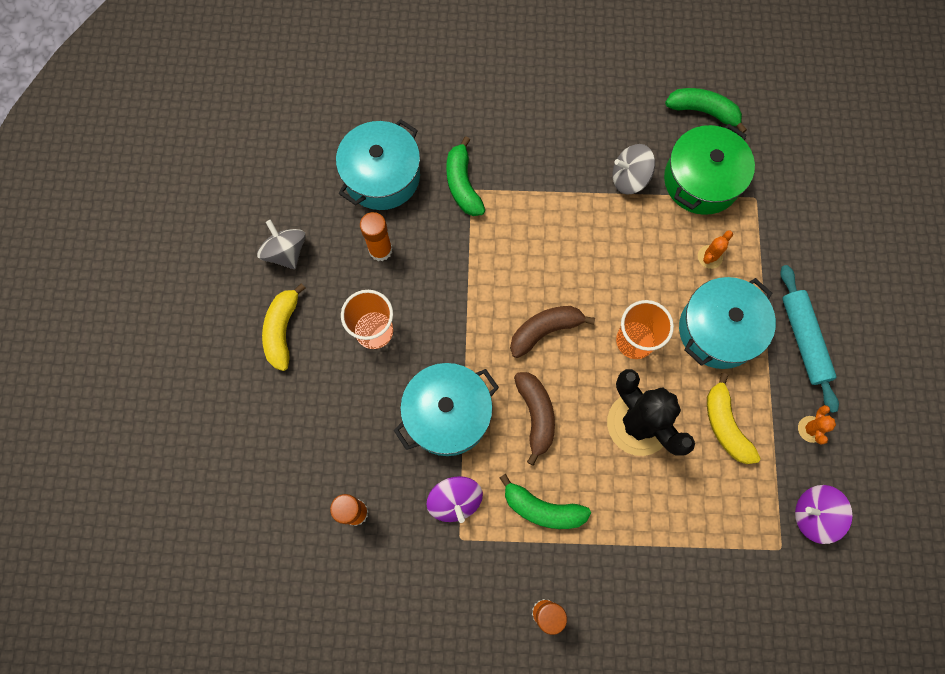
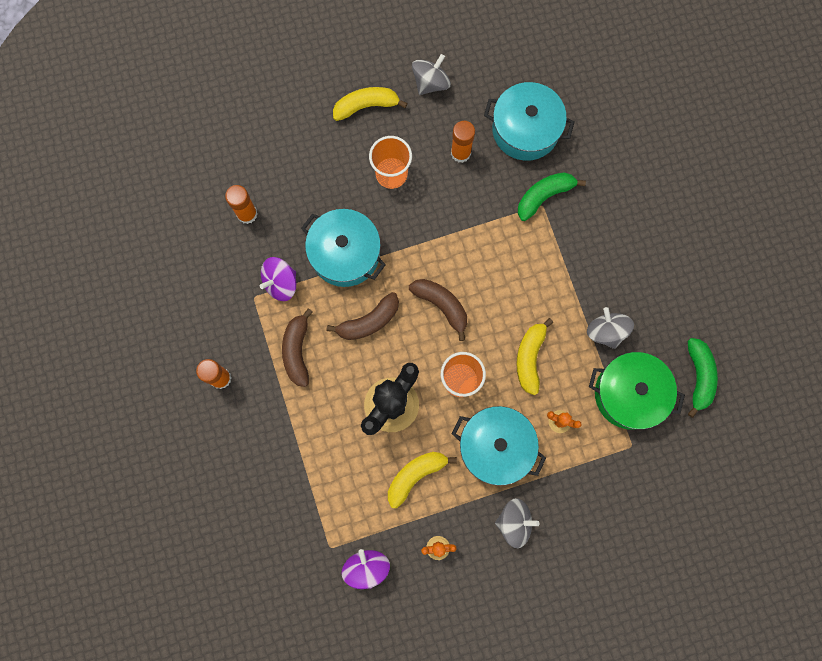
camera: 70 degrees right, 5 degrees up
(542, 508) = (297, 351): green banana -> brown banana
(633, 261) = (530, 358): none -> yellow banana
(803, 340) = (514, 522): turquoise rolling pin -> grey spinning top

